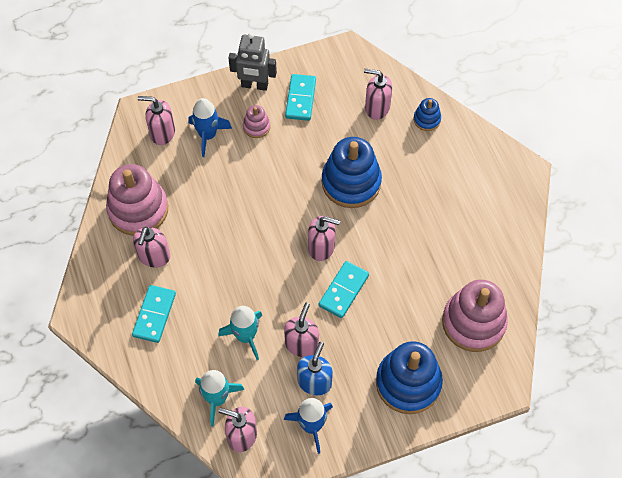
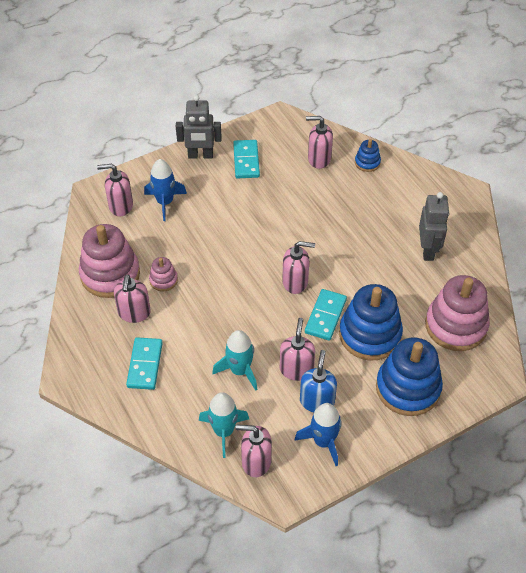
camera: 10 degrees left, 10 degrees down
(256, 126) = (210, 189): pink stacking toy -> pink stacking toy (163, 280)
(351, 182) = (310, 223): blue stacking toy -> blue stacking toy (370, 334)
(466, 232) = (428, 250): none -> grey robot

